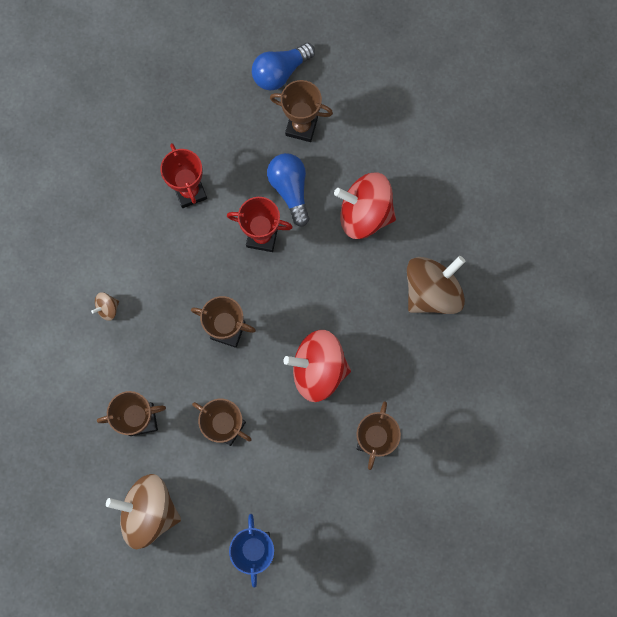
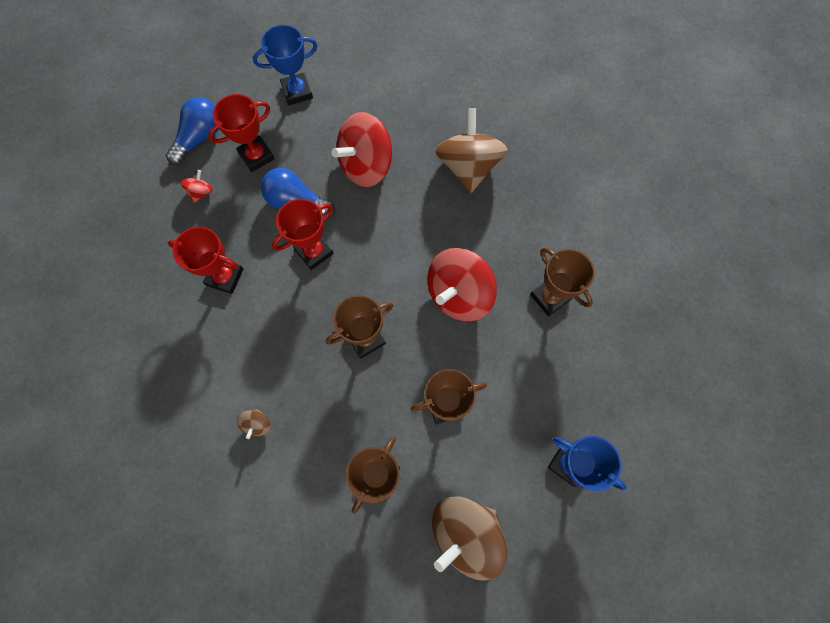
camera: 50 degrees left, 5 degrees down
(238, 115) = (201, 192): none -> red spinning top
(280, 72) = (200, 137): blue light bulb -> blue light bulb turned 150 degrees counterclockwise
(301, 127) = (256, 156): brown trophy -> red trophy
(382, 107) = (297, 92): none -> blue trophy

